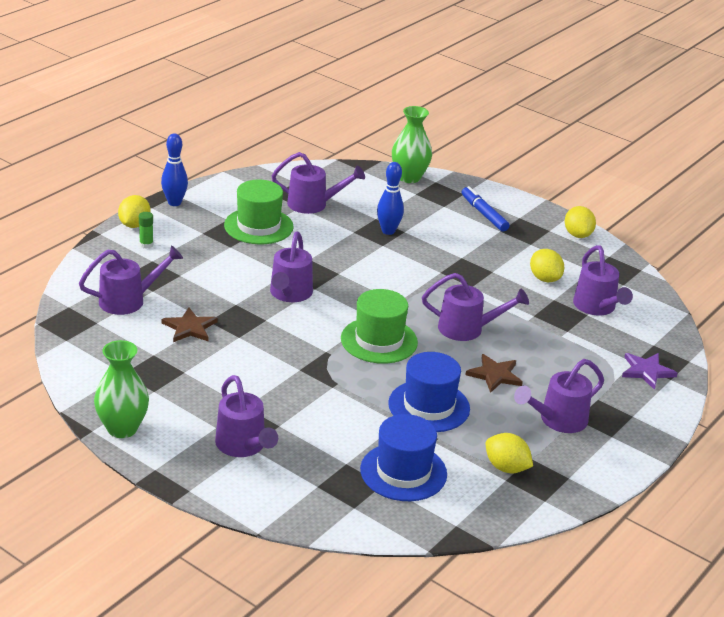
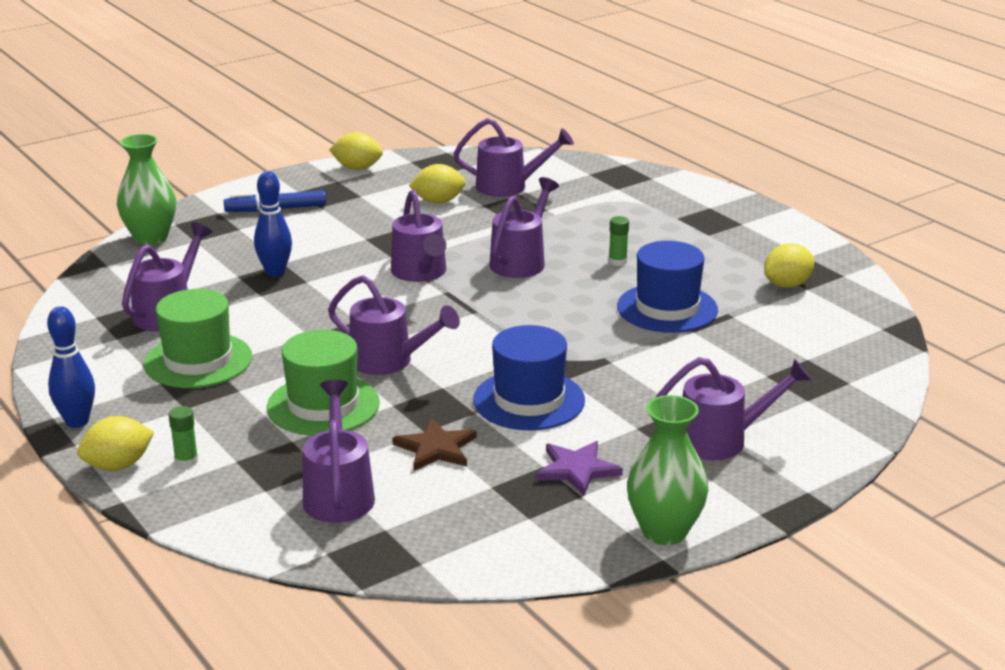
camera: 70 degrees left, 5 degrees down
(134, 225) = (118, 465): yellow lemon -> yellow lemon turned 60 degrees counterclockwise
(379, 340) = (523, 317): green hat -> green hat (323, 405)
(403, 472) = (787, 343): blue hat -> blue hat (529, 400)
(494, 375) = (617, 261): brown star -> green glue stick
(557, 420) = (709, 244): purple watering can -> purple watering can (420, 273)
(646, 371) = (635, 186): purple star -> purple star (577, 469)

